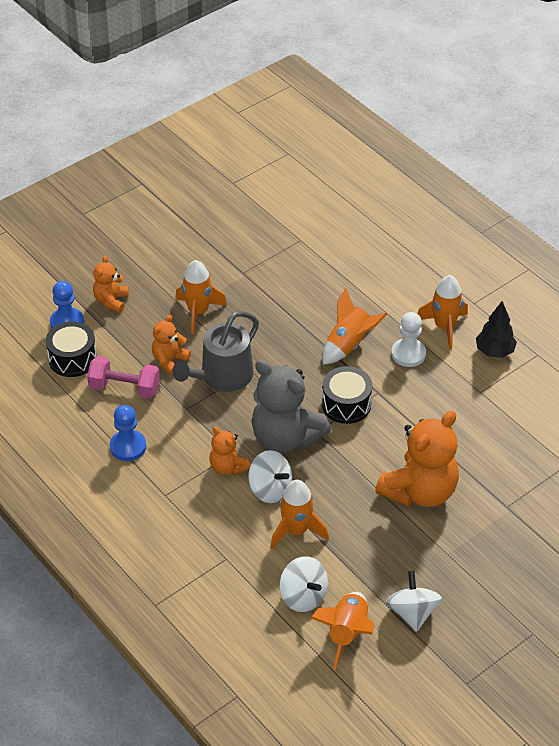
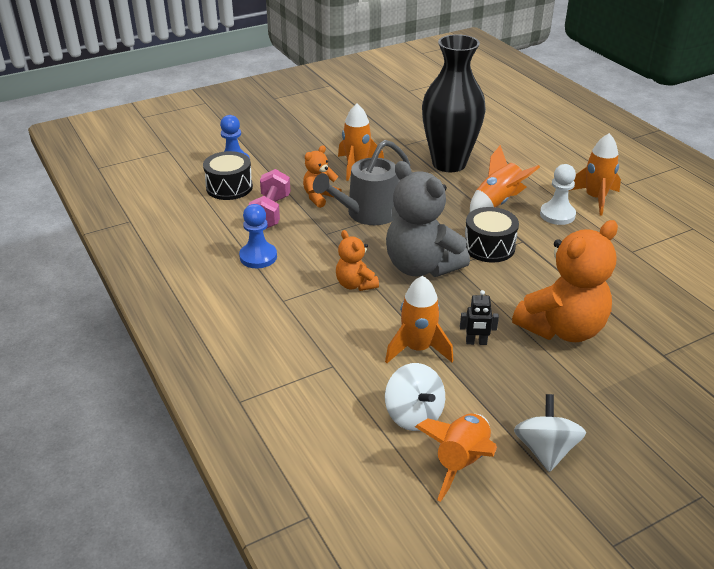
camera: 10 degrees right, 10 degrees down
(111, 301) = (279, 152): orange teddy bear -> none
(124, 388) = (270, 212): pink dumbbell -> pink dumbbell turned 75 degrees clockwise
(270, 489) = (396, 308): white spinning top -> none
(293, 295) = (449, 163): none -> black vase
(346, 516) = (476, 342): none -> black robot
(494, 351) = (647, 221): black tree -> none

